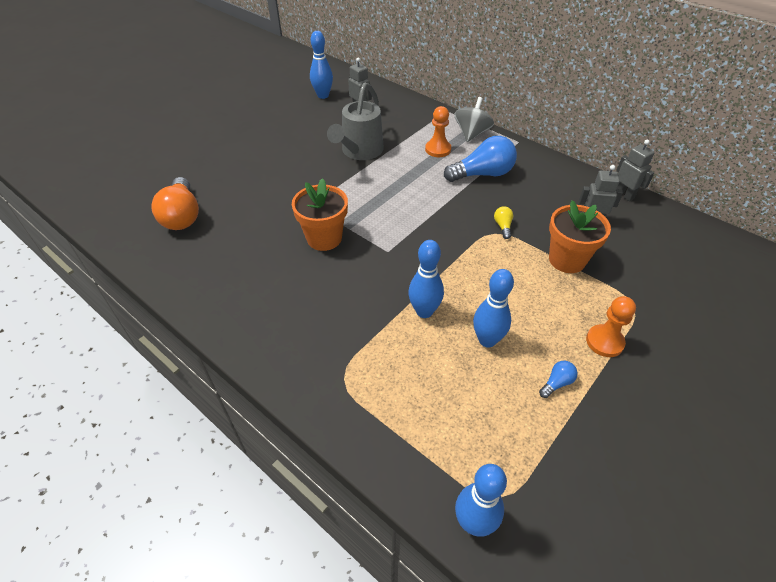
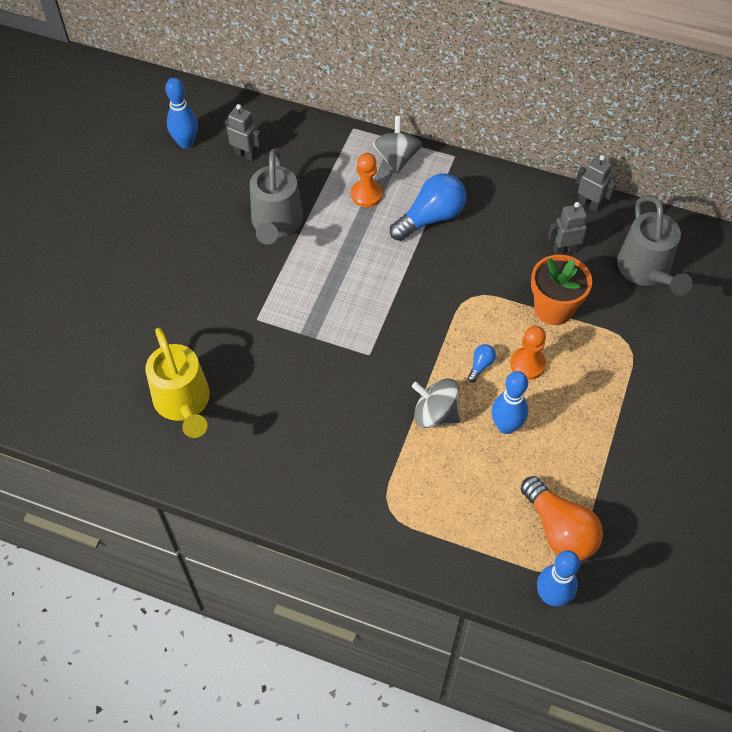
camera: 20 degrees left, 10 degrees up
(182, 216) = (116, 378): orange light bulb -> orange light bulb (559, 529)
(219, 246) = (184, 404): none -> yellow watering can
(324, 238) = (294, 359): orange flower pot -> none
(424, 311) = (435, 414): blue bowling pin -> grey spinning top
(503, 226) = (477, 285): yellow light bulb -> none
(556, 383) = (581, 449): blue light bulb -> blue light bulb (480, 365)
(604, 342) = (612, 393): orange pawn -> orange pawn (527, 364)
(666, 254) = (646, 271): none -> grey watering can

